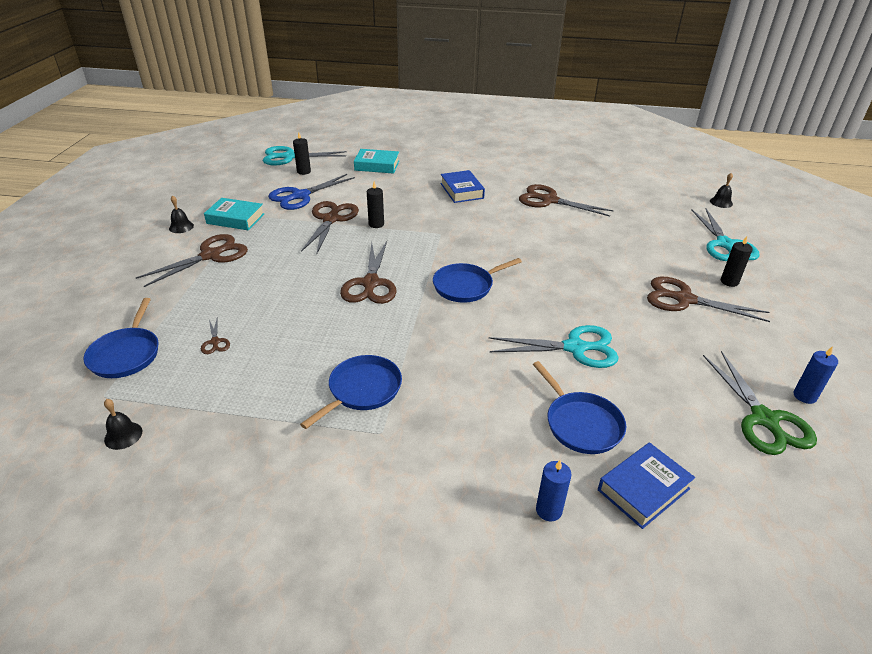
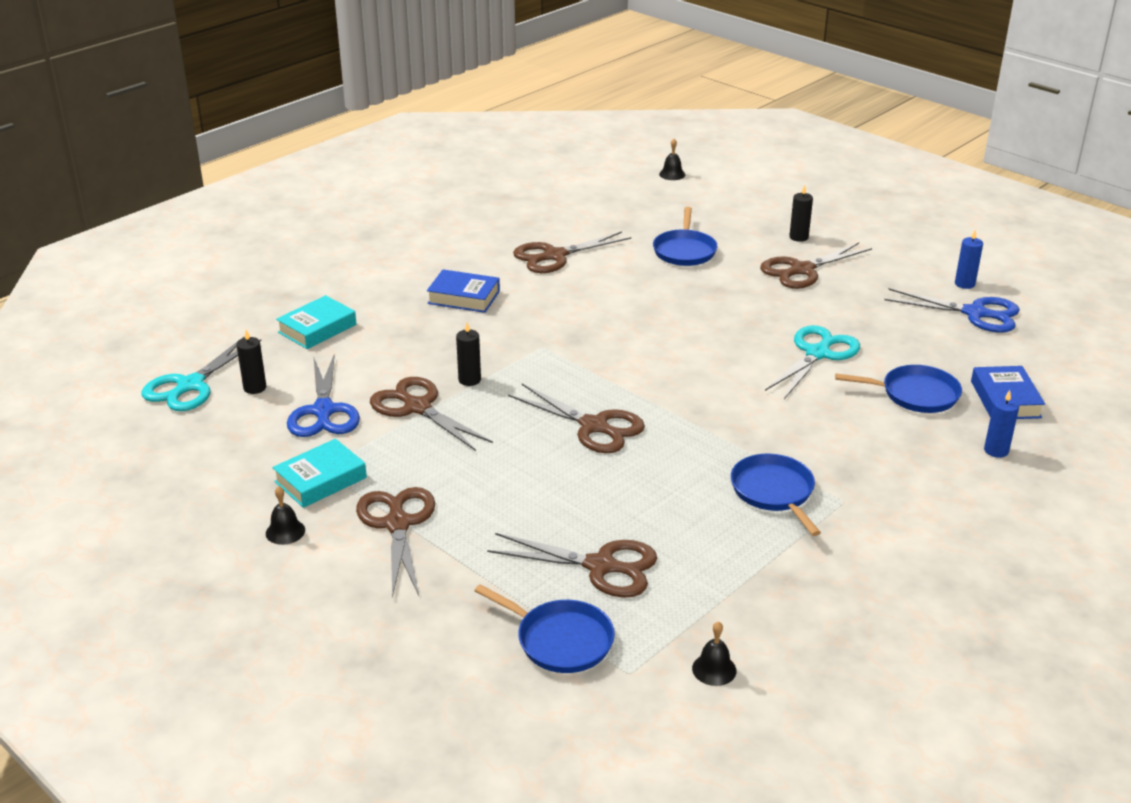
camera: 55 degrees left, 5 degrees down
(215, 342) = (600, 566): brown scissors -> brown scissors, size x2.20
(465, 286) = (662, 371): blue pan -> blue pan (684, 251)
(725, 244) = (742, 209): turquoise scissors -> none
(764, 419) = (975, 313): green scissors -> blue scissors

